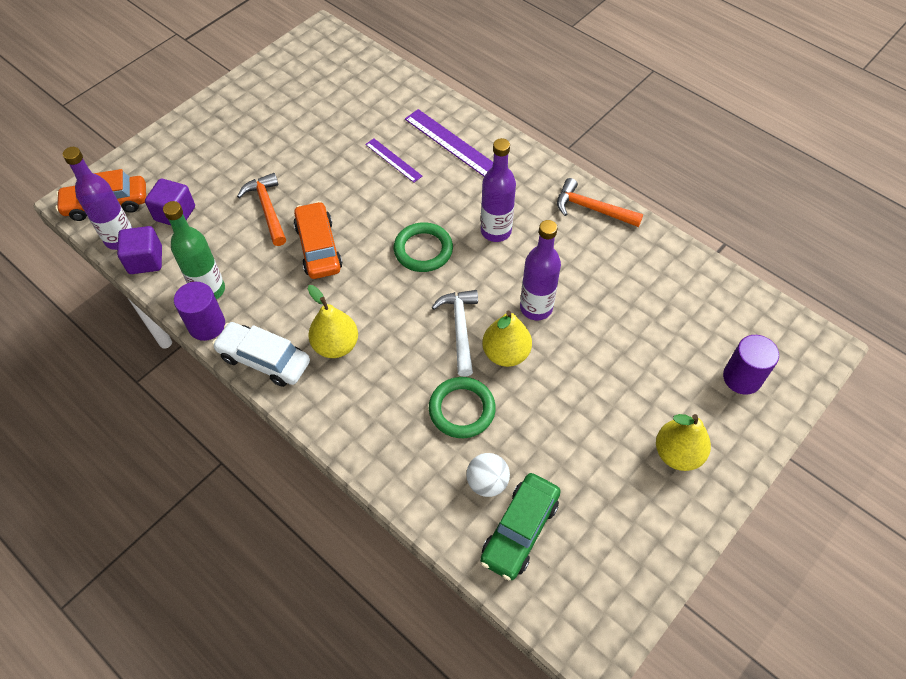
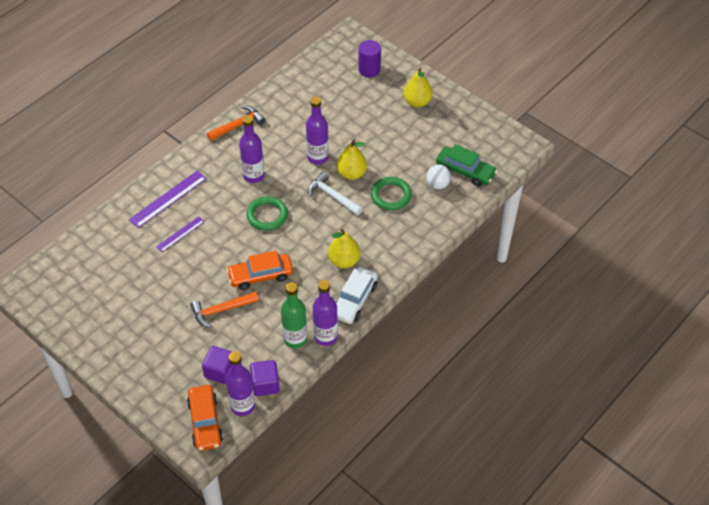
camera: 90 degrees left, 5 degrees down
(207, 325) = (325, 337): purple cylinder -> purple bottle
(460, 328) = (332, 196): white hammer -> white hammer turned 45 degrees clockwise
(591, 208) = (238, 125): orange hammer -> orange hammer turned 150 degrees counterclockwise

